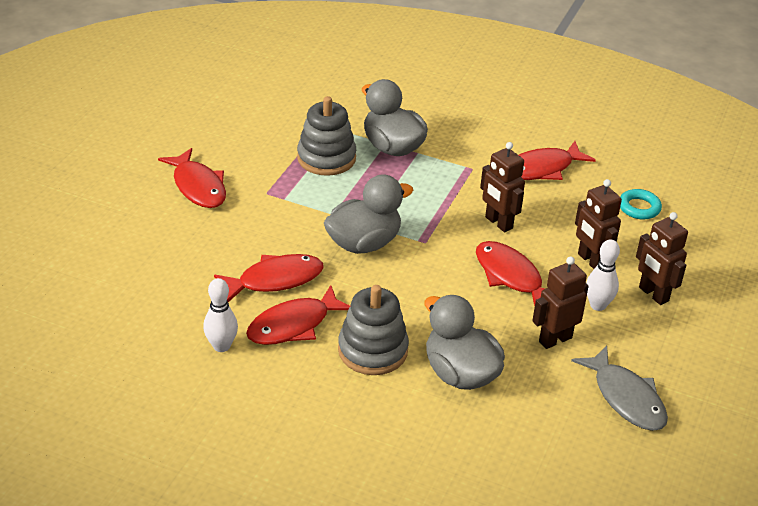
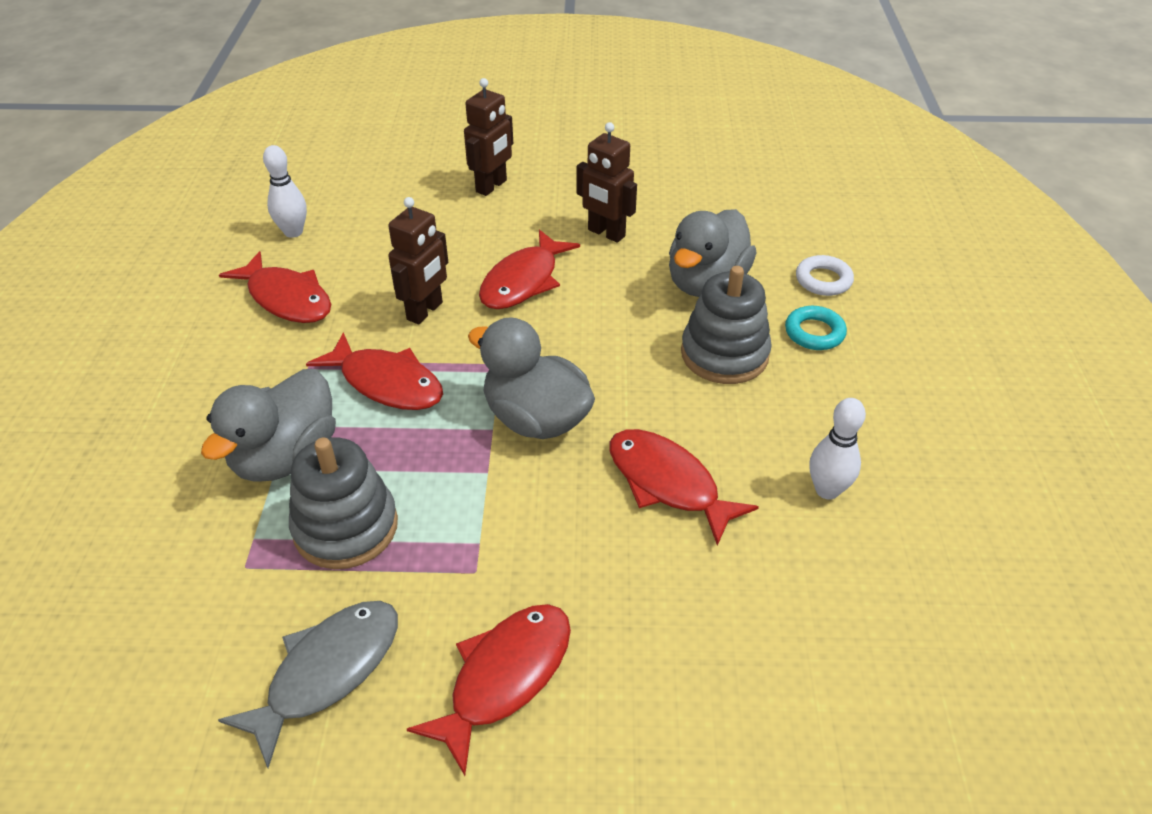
camera: 110 degrees left, 5 degrees up
(293, 325) = (737, 434): red fish -> red fish (386, 383)
(428, 448) = (823, 280): none -> white ring
(591, 261) = (459, 232): brown robot -> none
(598, 305) = (532, 216): white bowling pin -> white bowling pin (293, 232)
(626, 398) = (654, 181): grey fish -> grey fish (327, 672)
(639, 208) = (340, 215): turquoise ring -> turquoise ring (814, 333)

